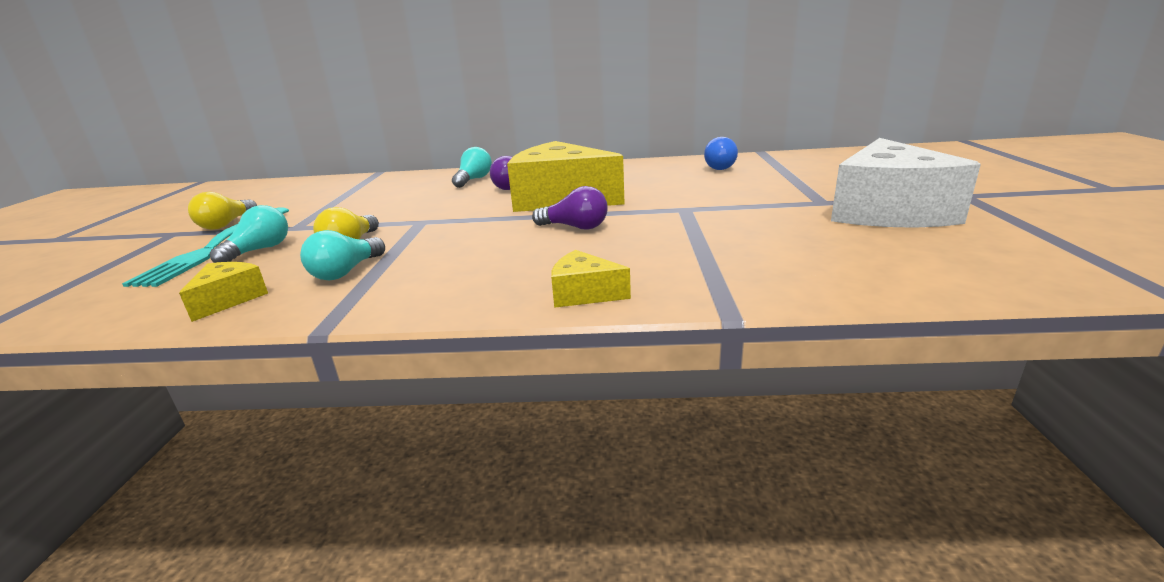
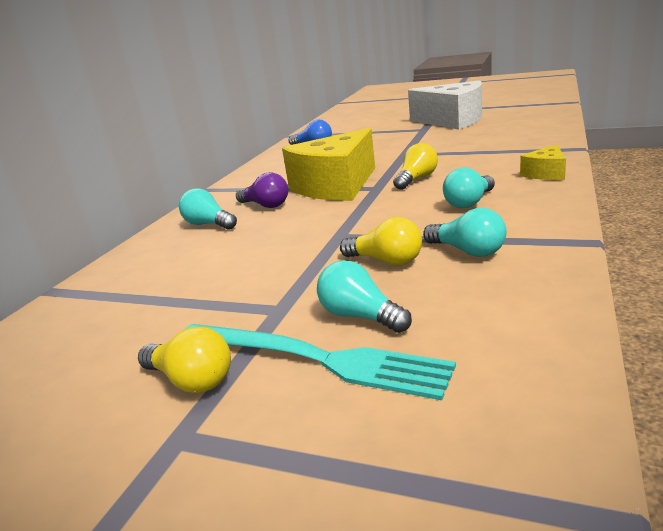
camera: 70 degrees left, 0 degrees up
(229, 300) = (518, 299): yellow cheese -> none
(482, 260) = (469, 202): none -> turquoise light bulb
(575, 227) = (416, 179): purple light bulb -> yellow light bulb

